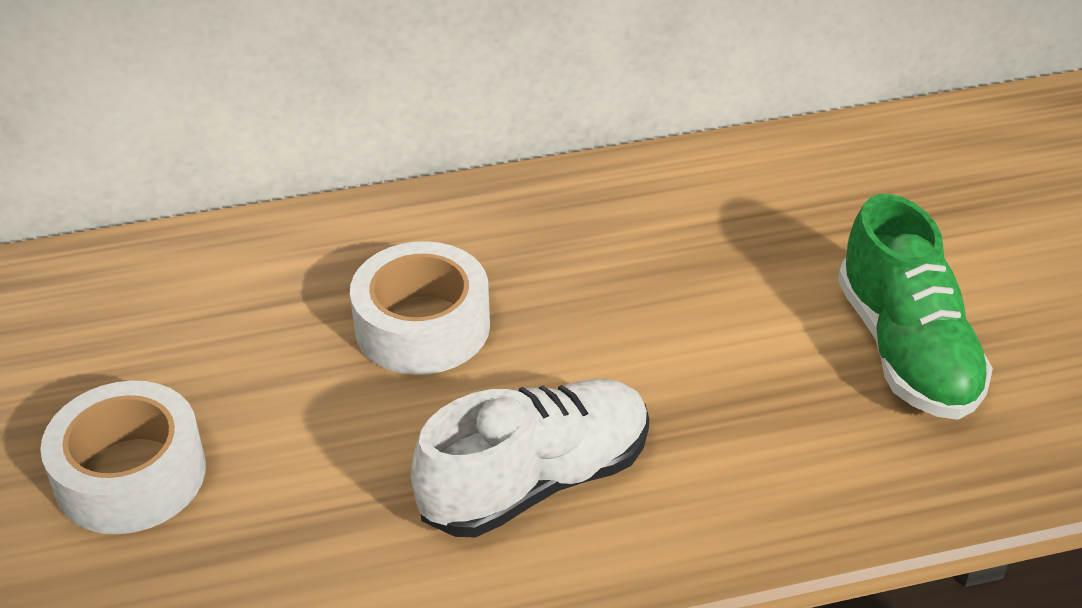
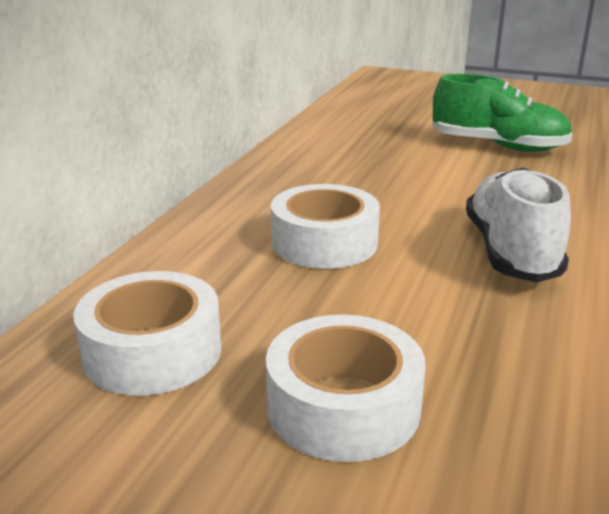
camera: 55 degrees left, 15 degrees down
(130, 323) = (152, 351): none -> white tape

